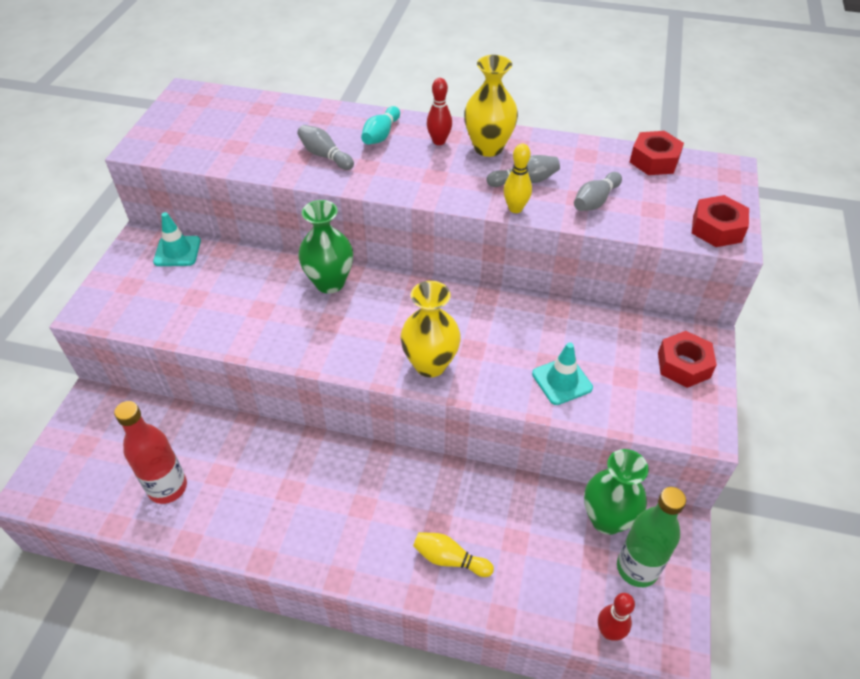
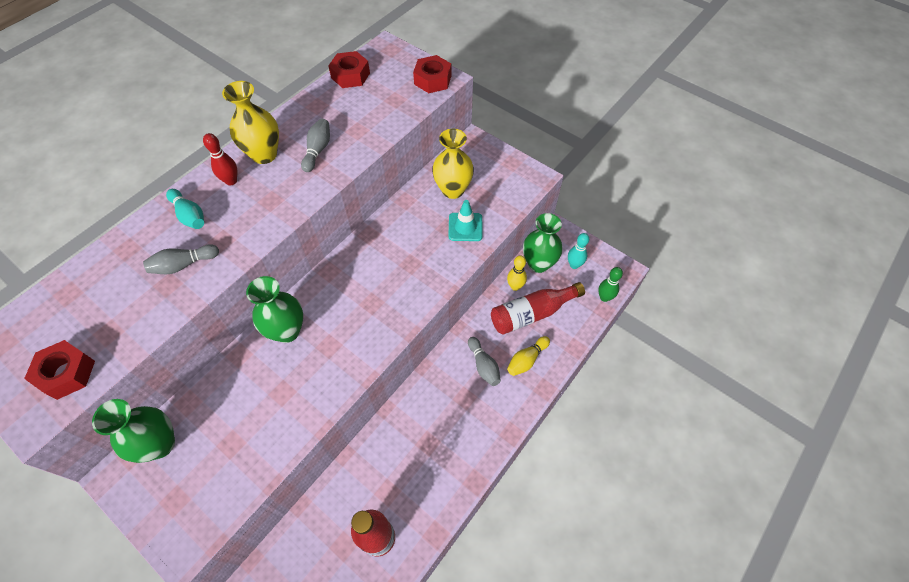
camera: 65 degrees left, 10 degrees up
(177, 251) = (160, 444): turquoise traffic cone -> green vase
(430, 364) = (409, 295): yellow vase -> yellow vase (453, 190)
(515, 208) = (342, 168): yellow bowling pin -> yellow bowling pin (515, 286)
(522, 540) = (532, 313): none -> red bottle
(595, 201) = (366, 123): grey bowling pin -> grey bowling pin (483, 365)
(609, 632) = (604, 297): red bowling pin -> green bowling pin
(637, 568) = (574, 265): green bottle -> turquoise bowling pin
(683, 365) = (487, 162): red nut -> red nut (66, 373)

